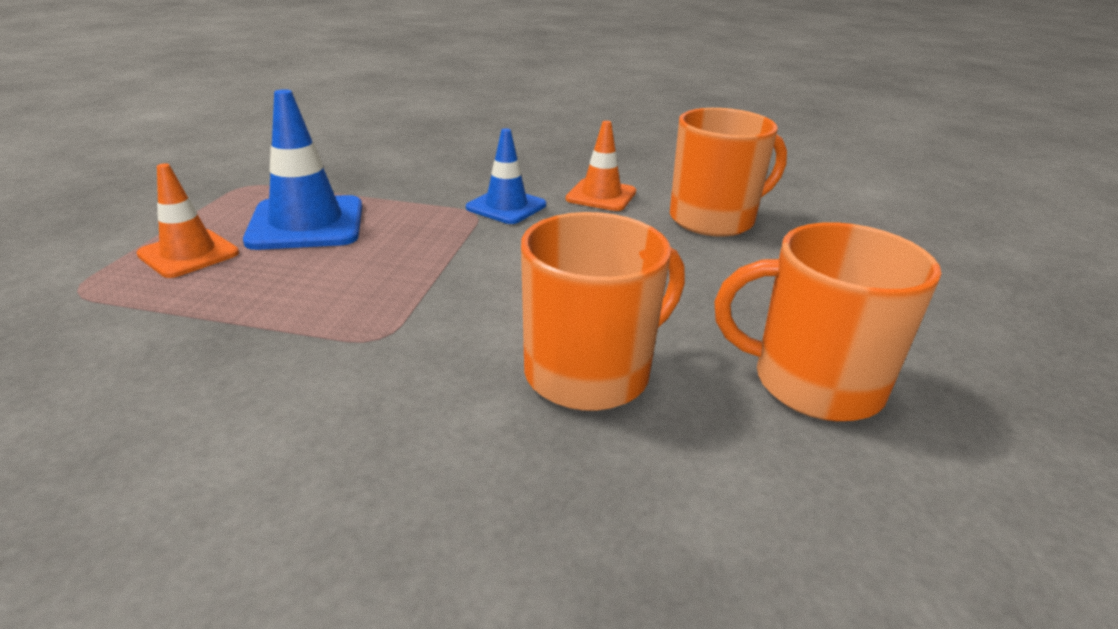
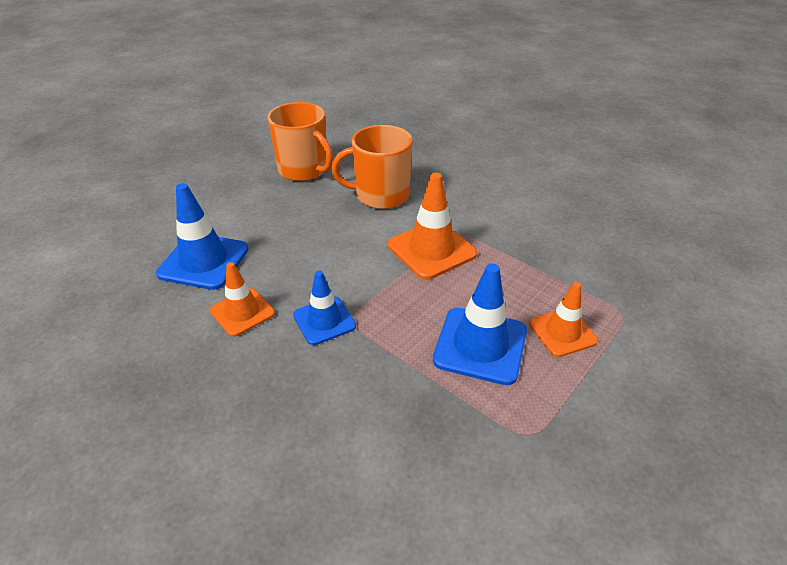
camera: 150 degrees left, 10 degrees up
(418, 302) = (431, 250): none -> orange traffic cone
(714, 219) = (204, 261): orange mug -> blue traffic cone

